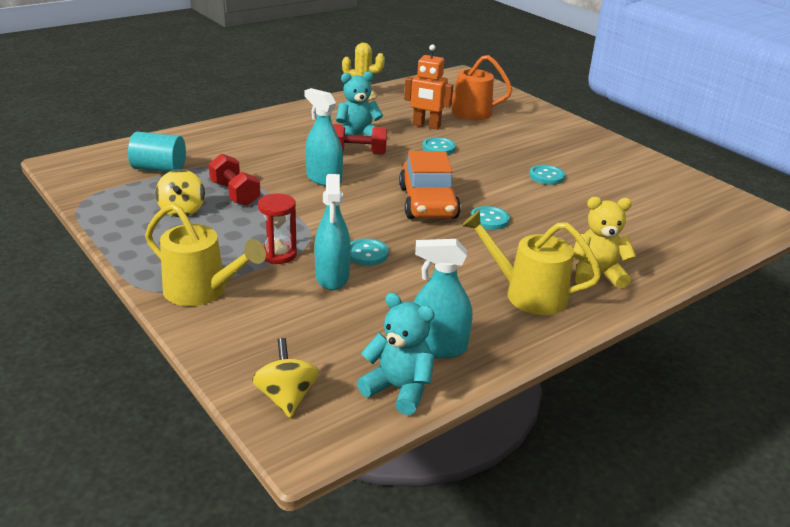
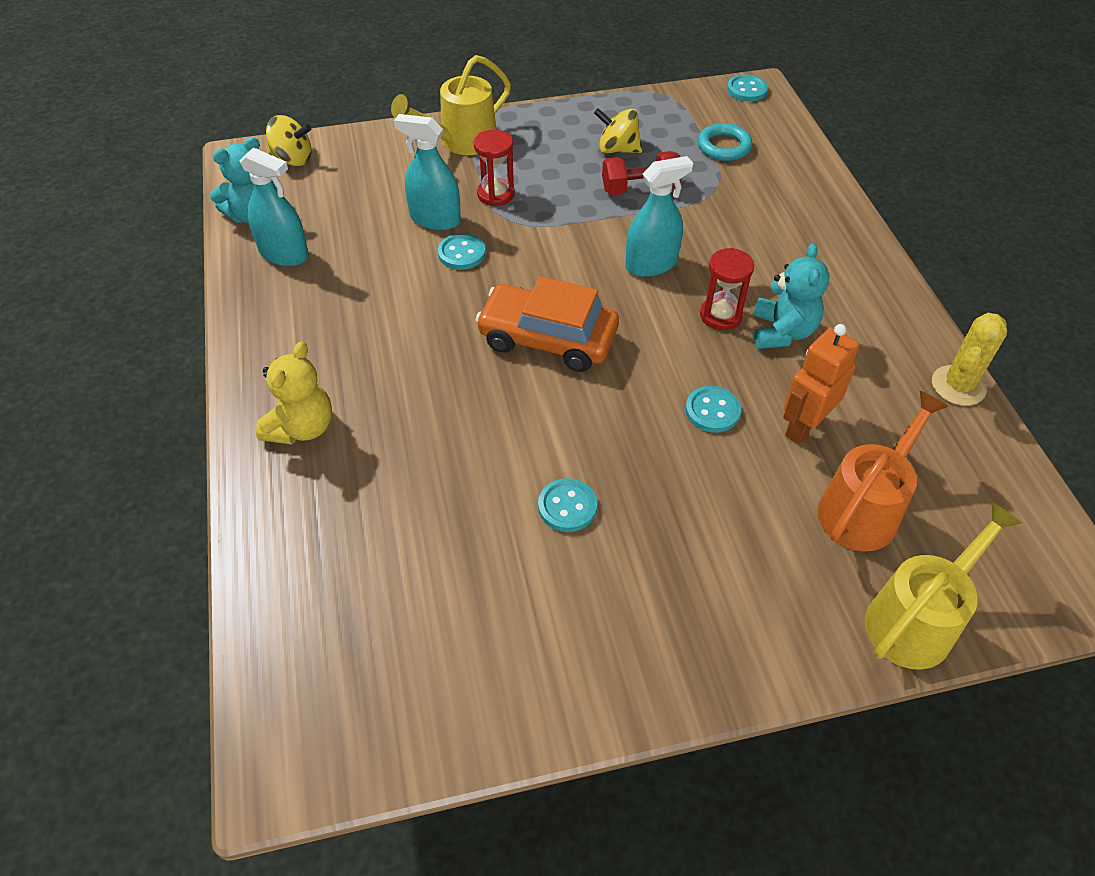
camera: 115 degrees right, 20 degrees up
(159, 169) = (724, 146): turquoise cylinder -> turquoise ring
(357, 153) = (720, 315): red dumbbell -> red hourglass
(438, 347) = (284, 254): turquoise spray bottle -> turquoise spray bottle turned 90 degrees clockwise
(489, 219) = (477, 382): turquoise button -> turquoise button (746, 90)
(527, 294) = (312, 348): yellow watering can -> yellow watering can (917, 619)

